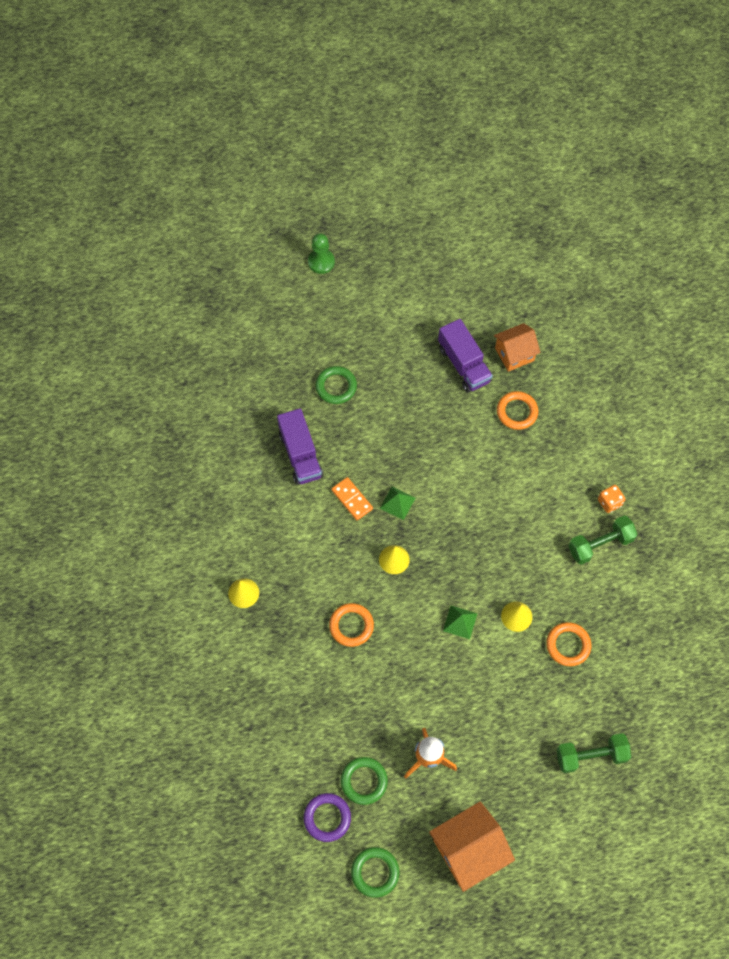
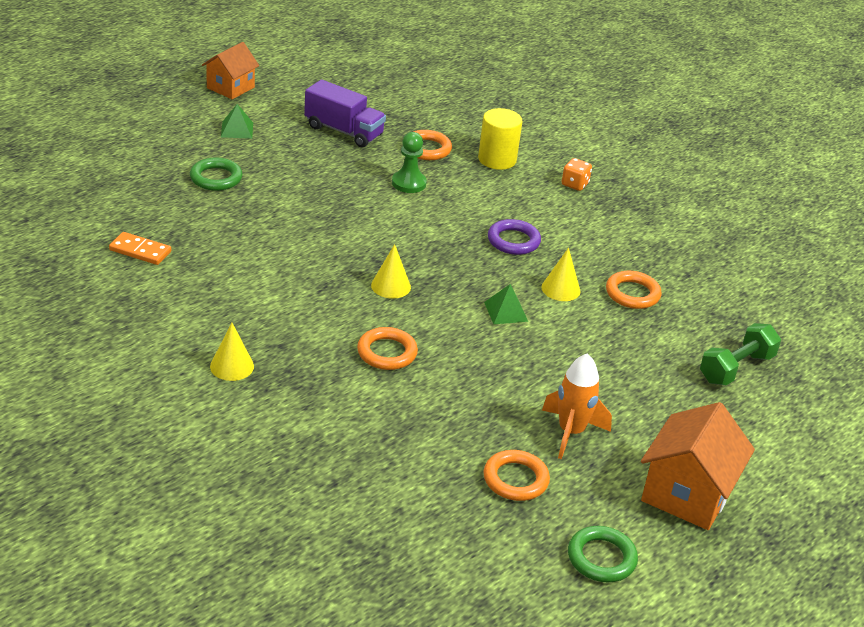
camera: 35 degrees left, 30 degrees down
(300, 455) = (215, 237): purple truck -> none
(321, 262) = (128, 98): green pawn -> green pawn (409, 183)
(327, 818) = (500, 530): purple ring -> purple ring (513, 241)
(352, 499) = (303, 254): orange domino -> orange domino (140, 251)
(364, 781) = (515, 479): green ring -> orange ring
(397, 503) = (357, 243): green pyramid -> green pyramid (237, 129)
(514, 354) = (389, 113): orange house -> orange house (230, 87)
(565, 447) = (497, 159): none -> yellow cylinder
(600, 544) = (593, 214): green dumbbell -> none

